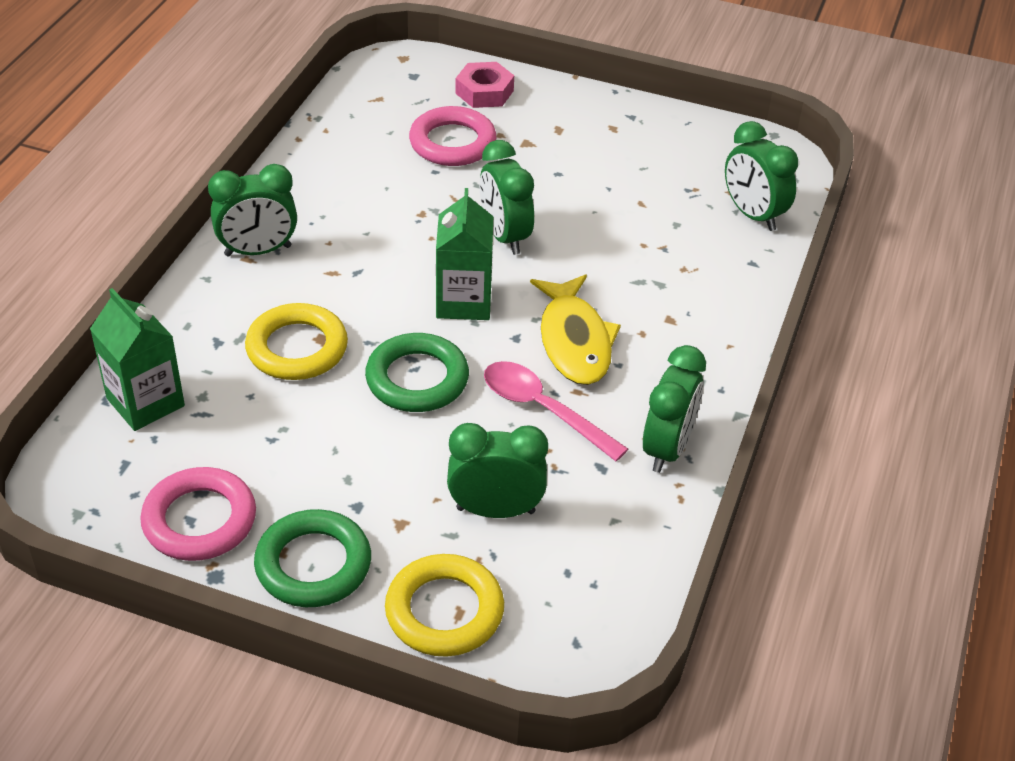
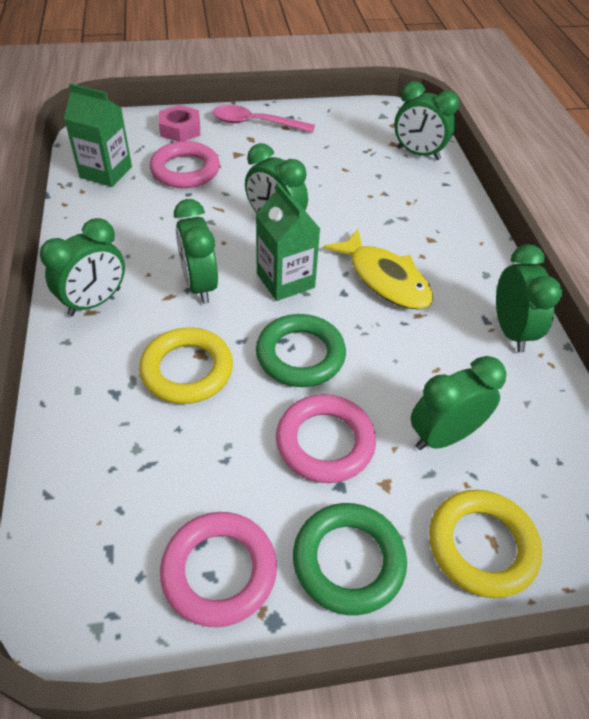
camera: 30 degrees left, 5 degrees up
(145, 402) = (88, 478): green carton -> green carton (106, 172)
(371, 273) = (199, 285): none -> green clock
(374, 464) = (325, 442): none -> pink ring
(543, 409) = (408, 339): pink spoon -> pink spoon (255, 123)

